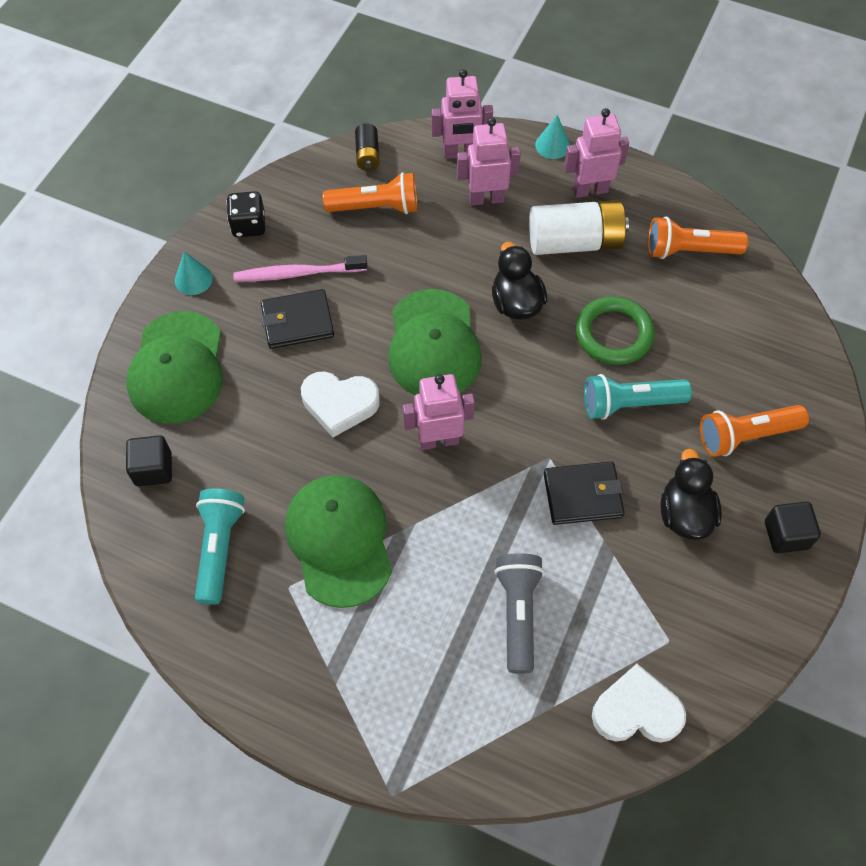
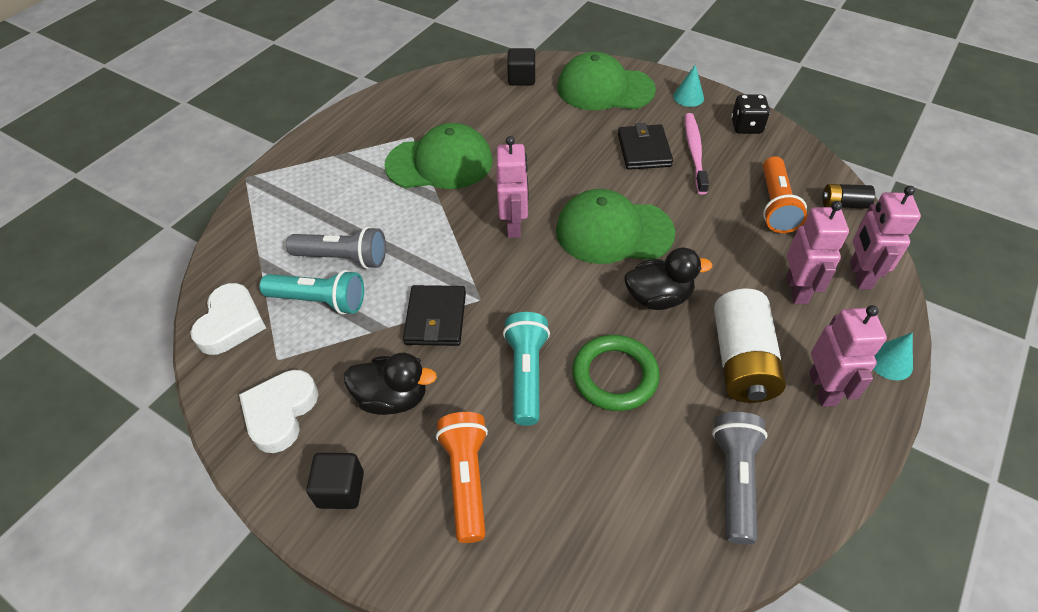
camera: 100 degrees right, 10 degrees down
(219, 548) = (452, 106): turquoise flashlight -> turquoise flashlight (319, 301)
(339, 404) = (559, 170): white heart -> white heart (280, 413)
(689, 251) = (734, 480): orange flashlight -> grey flashlight

